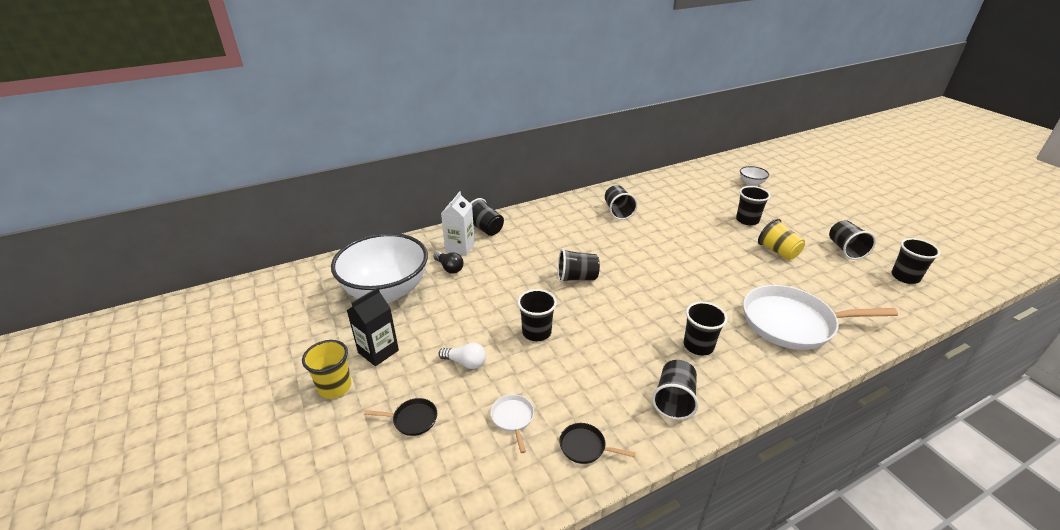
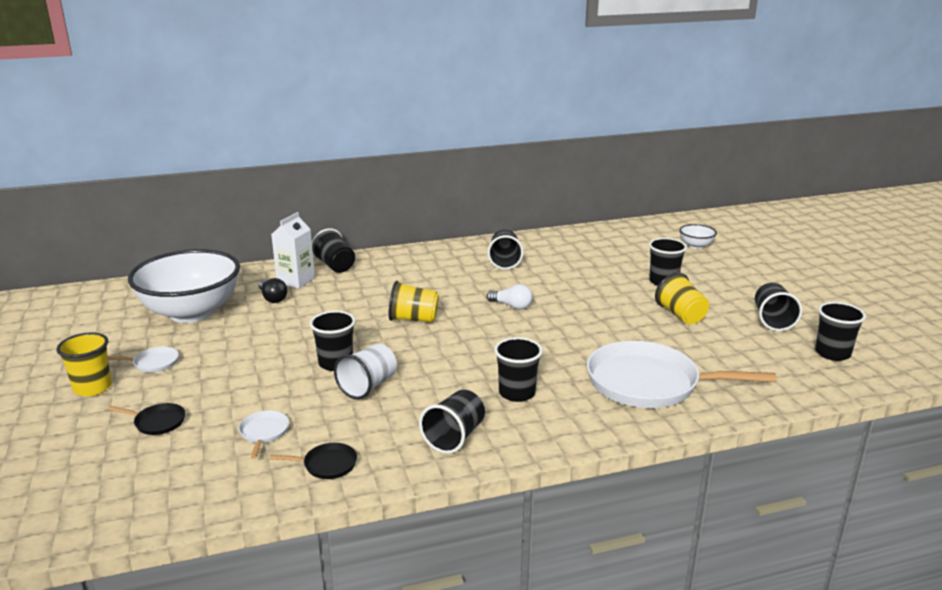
camera: 10 degrees right, 10 degrees down
(378, 351) = (154, 363): black carton -> white pan
(465, 362) = (241, 381): white light bulb -> white light bulb (511, 306)
(576, 278) = (413, 319): black cup -> yellow cup
(576, 354) = (368, 386): none -> white cup
(585, 447) = (327, 465): black pan -> black pan turned 150 degrees clockwise

